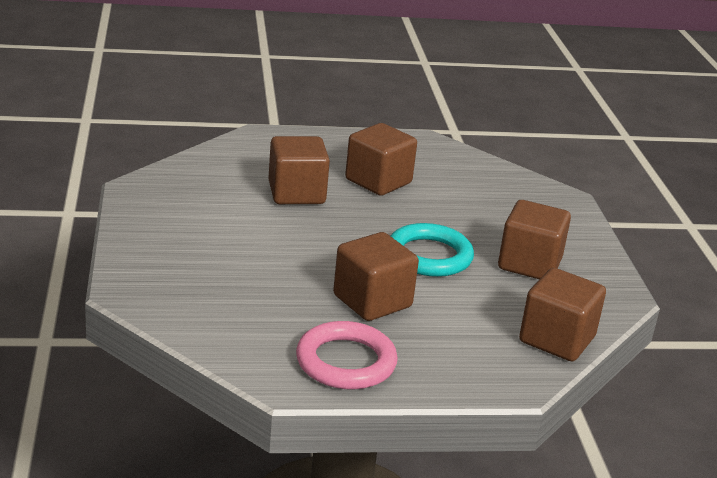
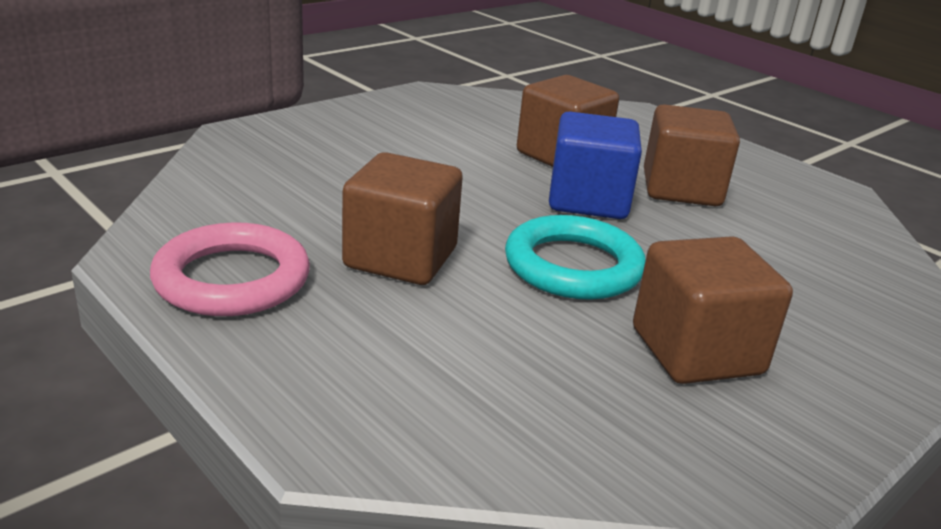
camera: 55 degrees right, 0 degrees up
(363, 215) = (588, 200): none -> blue cube
(557, 339) = (518, 444): brown cube -> none

